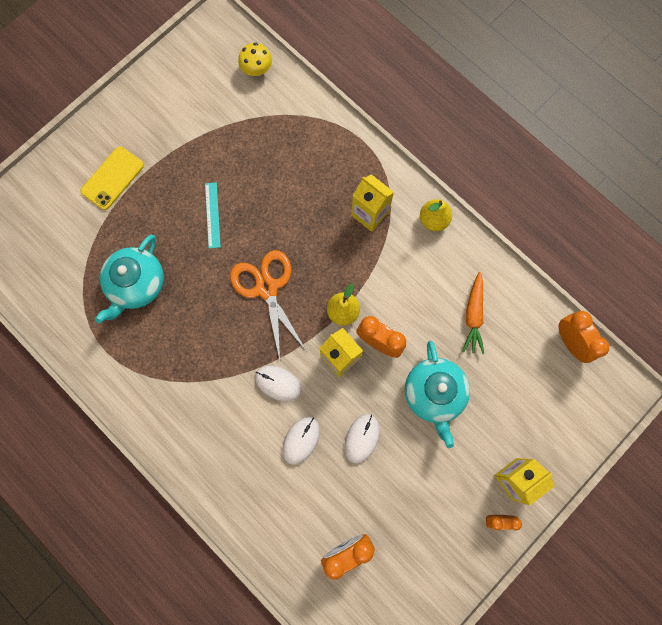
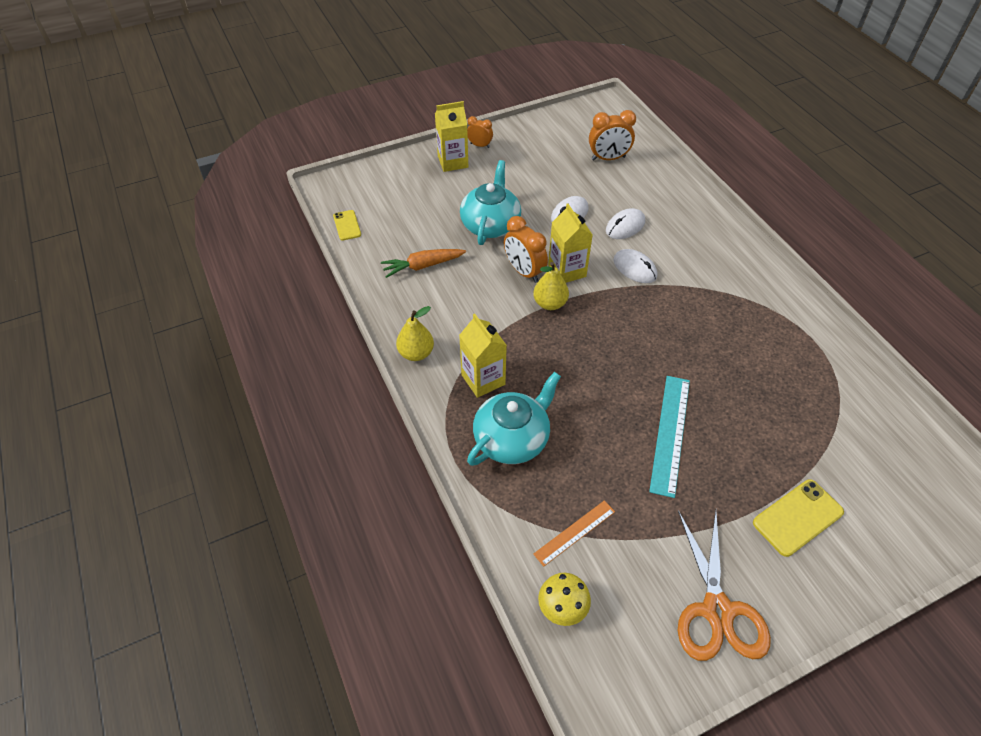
camera: 160 degrees left, 25 degrees down
(137, 284) = (773, 389): turquoise teapot -> turquoise teapot (512, 438)
(212, 215) = (670, 433): turquoise ruler -> turquoise ruler, size x1.62
(262, 117) = (574, 532): none -> orange ruler
(266, 288) = (624, 345): orange scissors -> orange scissors (717, 610)
(473, 315) = (423, 266): orange carrot -> orange carrot turned 135 degrees counterclockwise
(570, 342) = (347, 225): orange clock -> yellow phone

